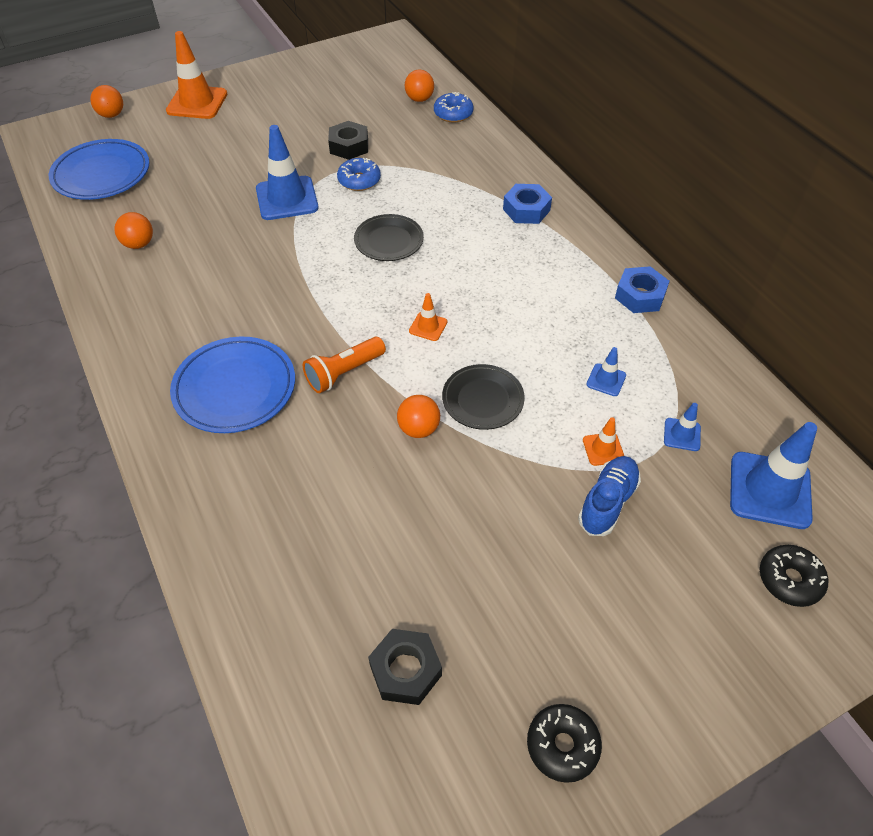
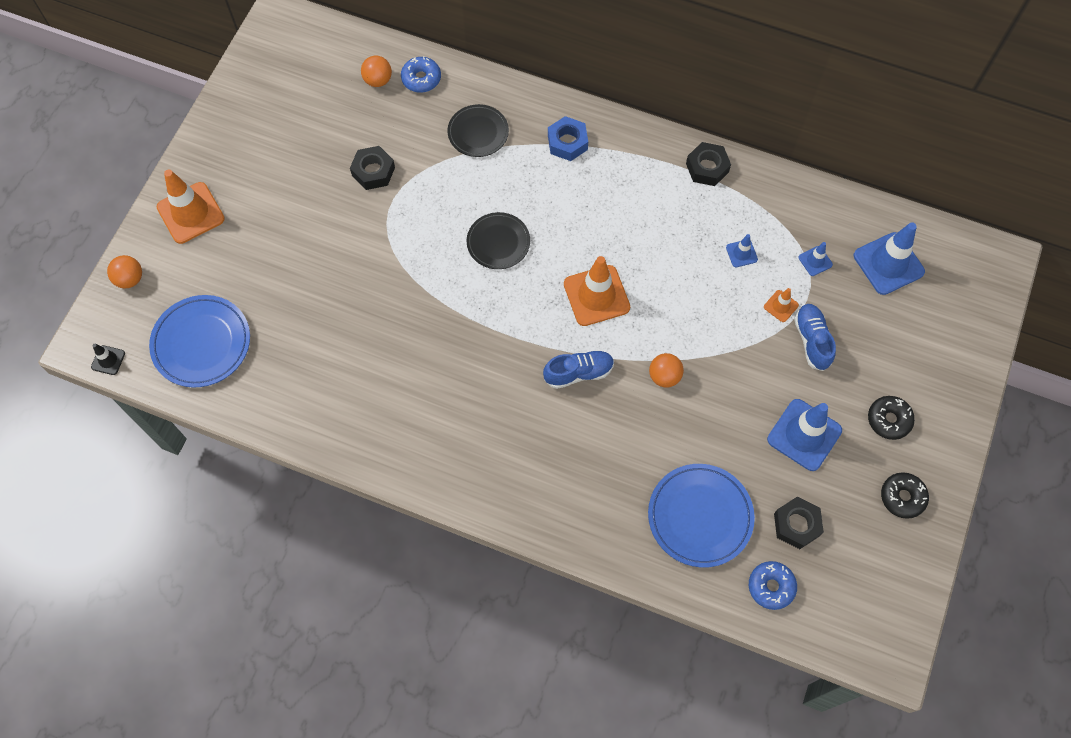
camera: 40 degrees left, 15 degrees up
(36, 148) = (108, 360): none -> black traffic cone
(139, 244) = (315, 382): orange ball -> none
(235, 388) = (521, 439): blue plate -> blue plate (700, 516)
(287, 198) = (381, 258): blue traffic cone -> blue traffic cone (804, 435)
(344, 373) = (578, 373): orange flashlight -> blue shoe
(359, 180) = (418, 201): blue donut -> blue donut (771, 586)
(428, 326) = (596, 296): orange traffic cone -> orange traffic cone, size x2.08
(483, 399) = (682, 325): black plate -> black plate (478, 133)
(640, 296) = (707, 168): blue nut -> black nut
(789, 580) = (937, 315): black donut -> black donut (889, 420)

